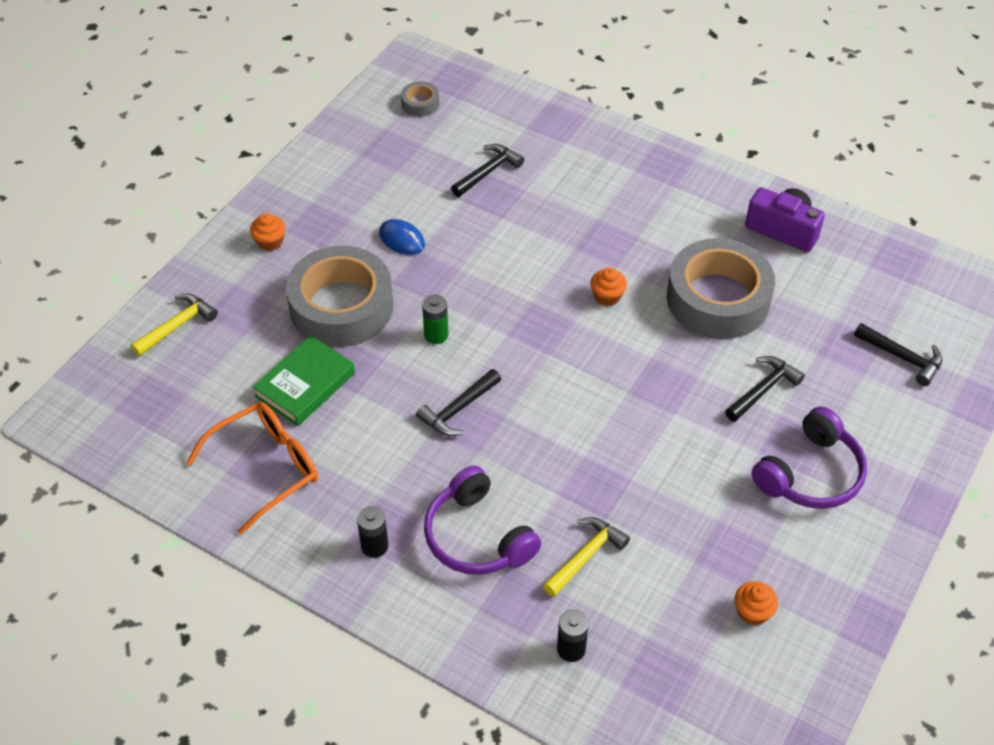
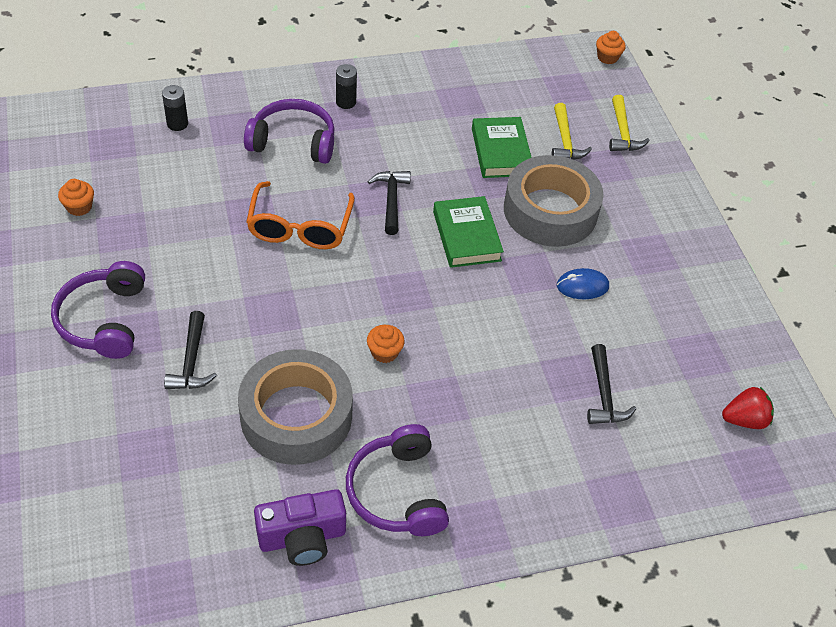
camera: 130 degrees right, 0 degrees up
(266, 468) = (457, 99): orange glasses -> orange glasses (300, 227)
(270, 242) = (658, 219): orange cupcake -> orange cupcake (607, 57)
(420, 103) = (744, 420): grey tape -> red strawberry
(436, 335) = (466, 236): green battery -> green book
(585, 556) = (216, 172): yellow hammer -> yellow hammer (565, 141)
(694, 212) = (397, 492): none -> purple headphones
(902, 357) = (93, 476): black hammer -> none

